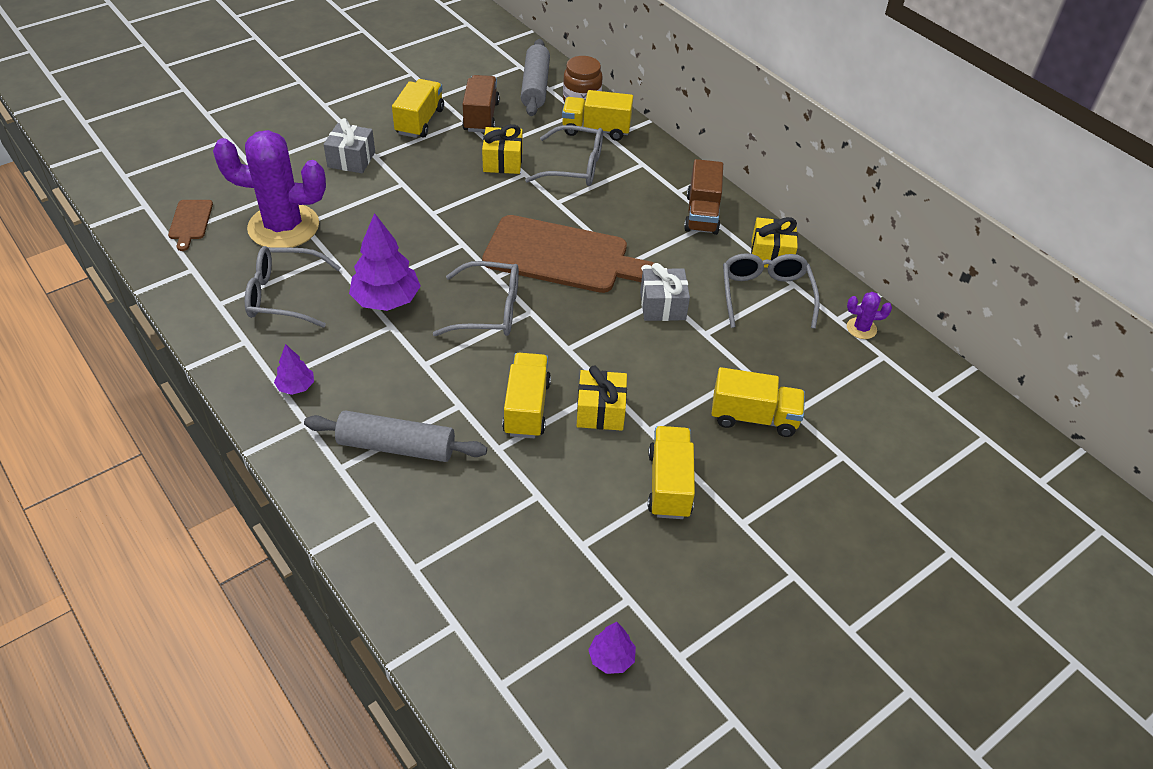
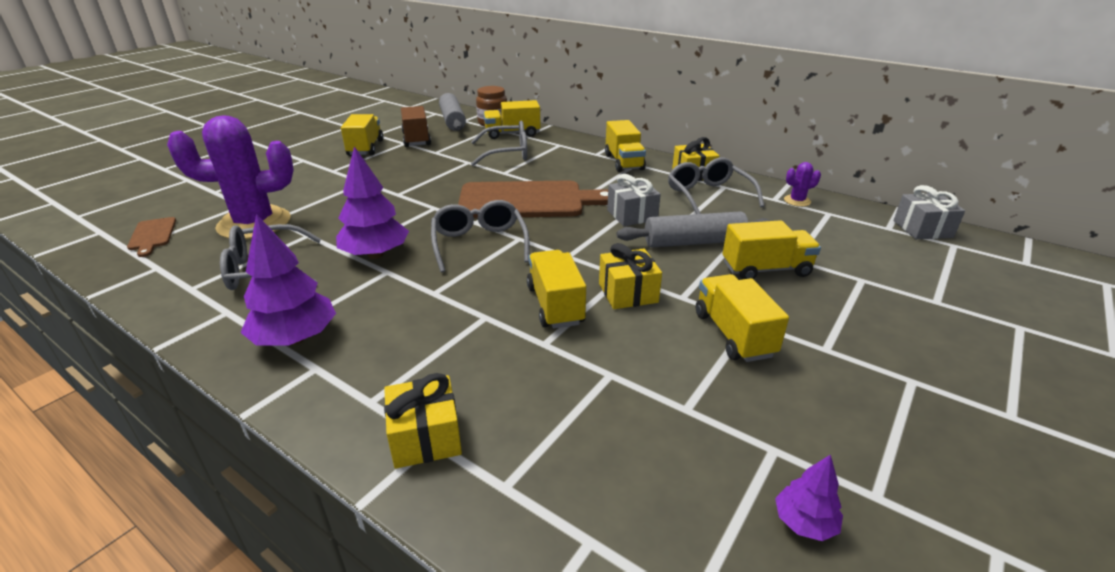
camera: 15 degrees left, 15 degrees down
(296, 387) = (296, 338): purple tree -> purple tree, size x1.93
(351, 159) = (311, 175): grey gift -> grey gift (922, 229)
(396, 446) = (431, 366): grey rolling pin -> grey rolling pin (694, 242)
(488, 310) = (479, 244): grey glasses -> grey glasses turned 90 degrees counterclockwise
(503, 162) = (446, 158): yellow gift -> yellow gift (426, 437)
(702, 214) = (623, 162): brown truck -> yellow truck

